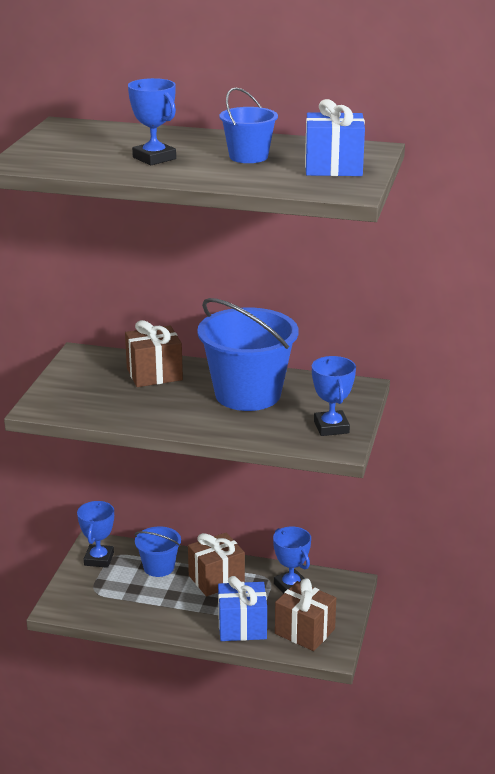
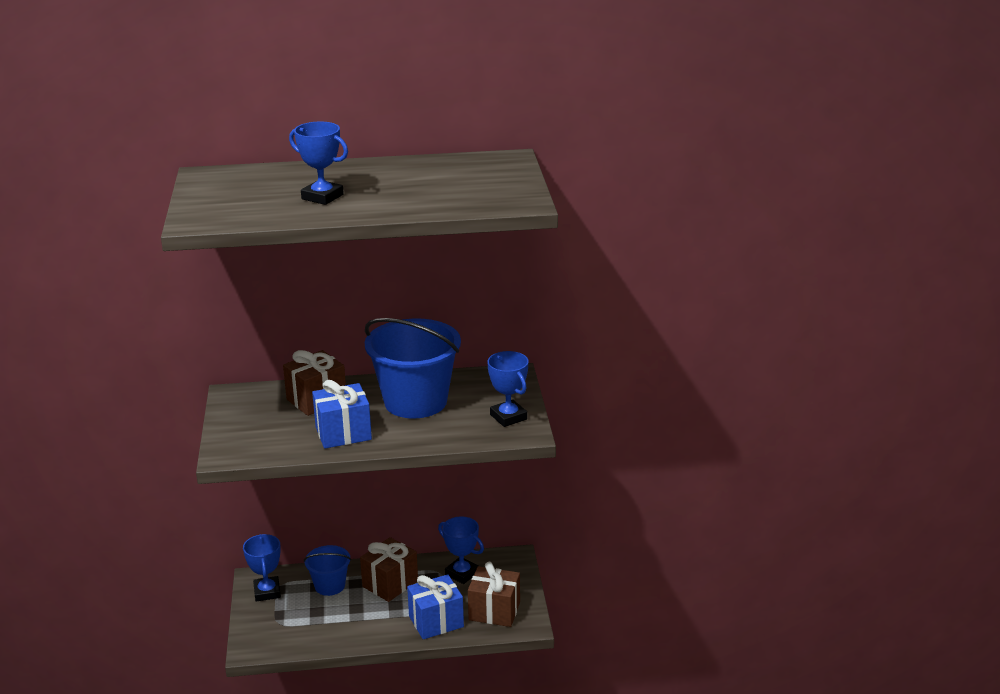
camera: 20 degrees left, 0 degrees up
(248, 157) = (407, 182): blue bucket -> none
(333, 168) = (491, 182): blue gift -> blue gift (343, 433)

